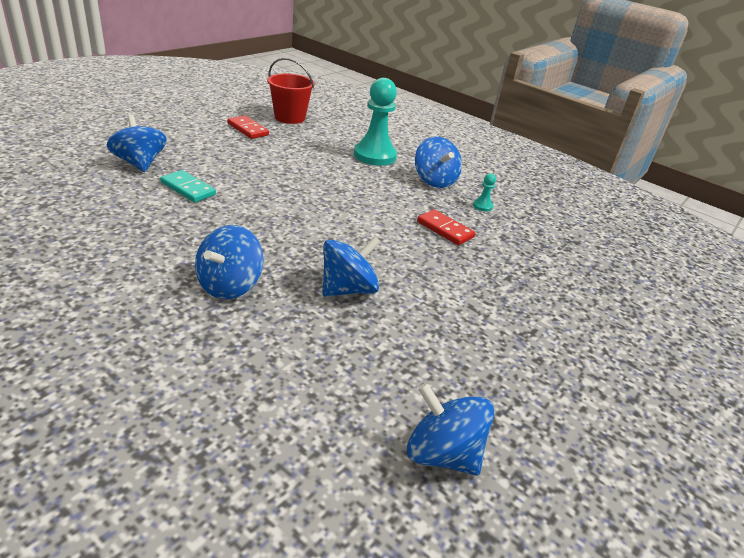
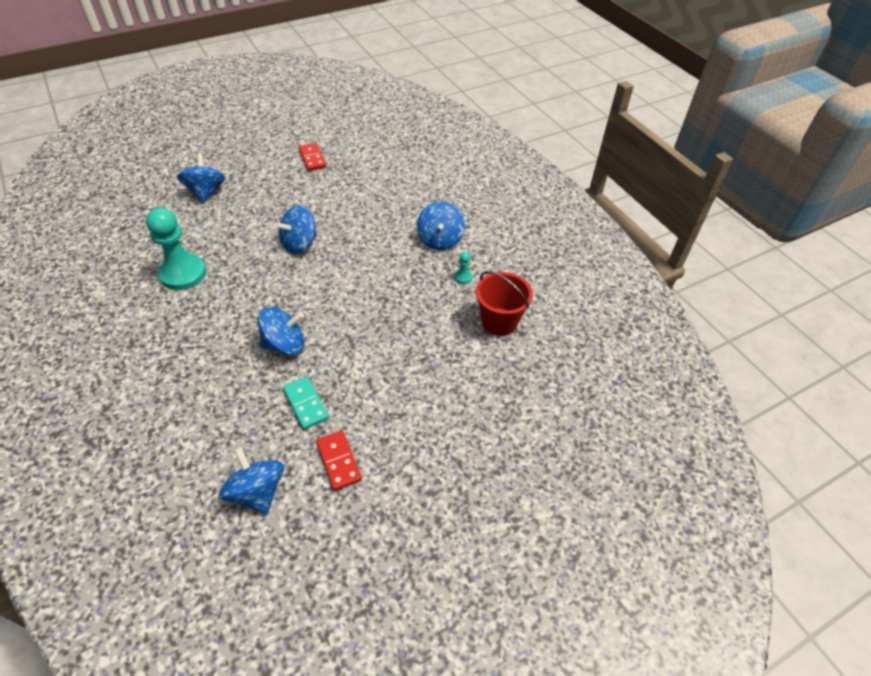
camera: 25 degrees right, 15 degrees up
(188, 189) = (227, 224): turquoise domino -> turquoise domino (306, 404)
(230, 285) = (204, 324): blue spinning top -> blue spinning top (299, 244)
(289, 117) = (358, 145): red bucket -> red bucket (499, 322)
(374, 156) = (405, 202): turquoise pawn -> turquoise pawn (183, 273)
(445, 229) = (406, 298): red domino -> red domino (339, 461)

